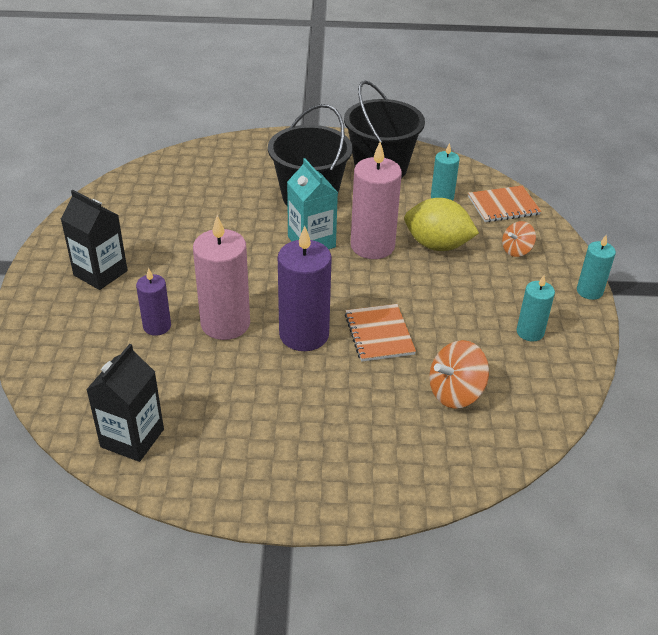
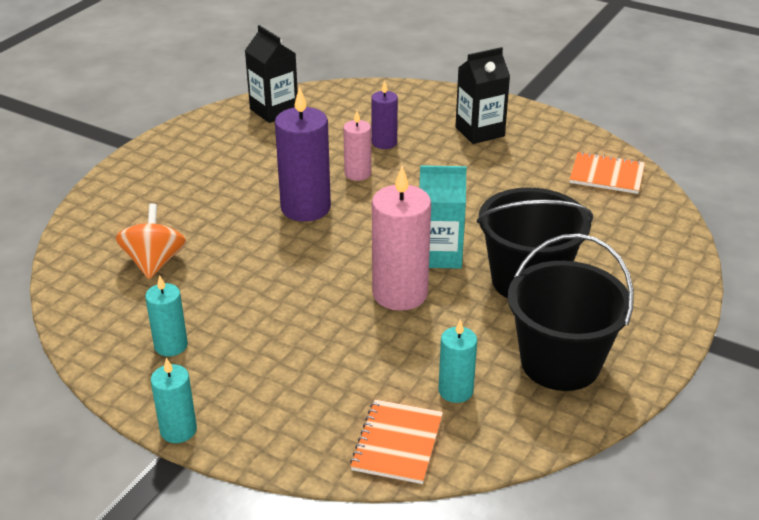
camera: 120 degrees right, 5 degrees down
(225, 323) = (357, 174): pink candle -> pink candle, size x0.56
(379, 334) = (265, 248): orange notebook -> orange notebook (606, 175)
(437, 245) = (363, 343): yellow lemon -> none
(516, 250) = (300, 406): orange spinning top -> none

